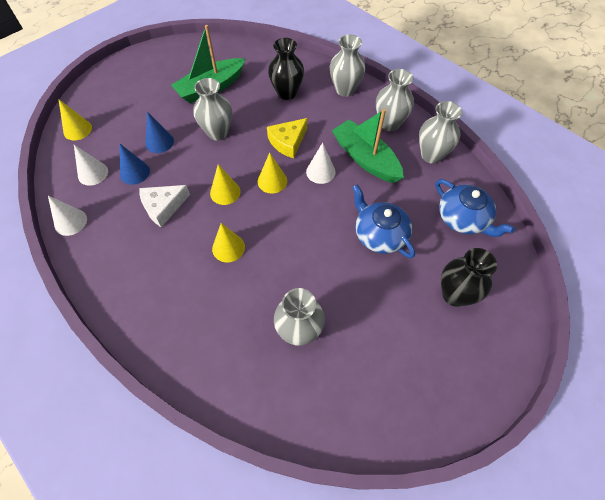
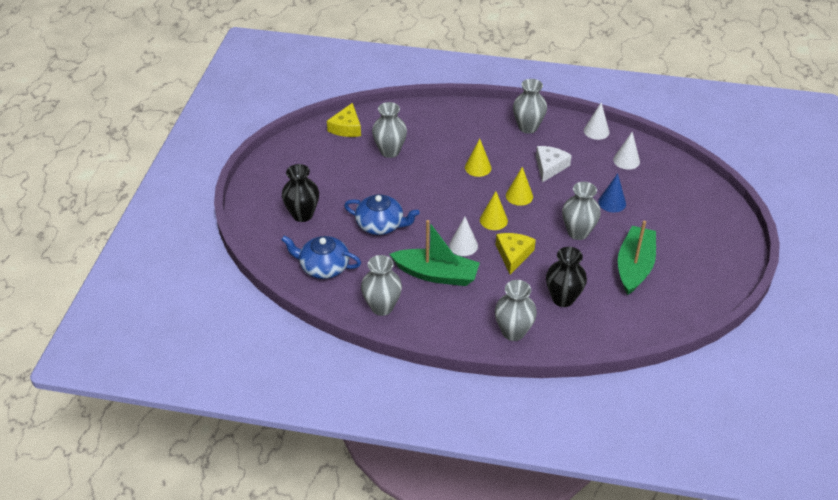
camera: 145 degrees right, 15 degrees down
(77, 130) = (684, 179): yellow cone -> none
(135, 172) = (599, 175): blue cone -> none
(322, 414) = (346, 127): none -> yellow cheese
(389, 124) = (441, 318): grey vase -> grey vase (528, 127)

